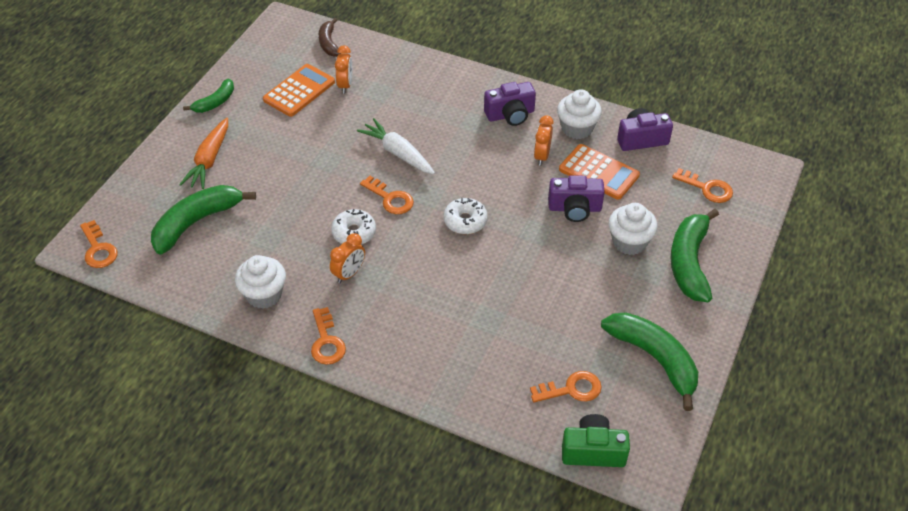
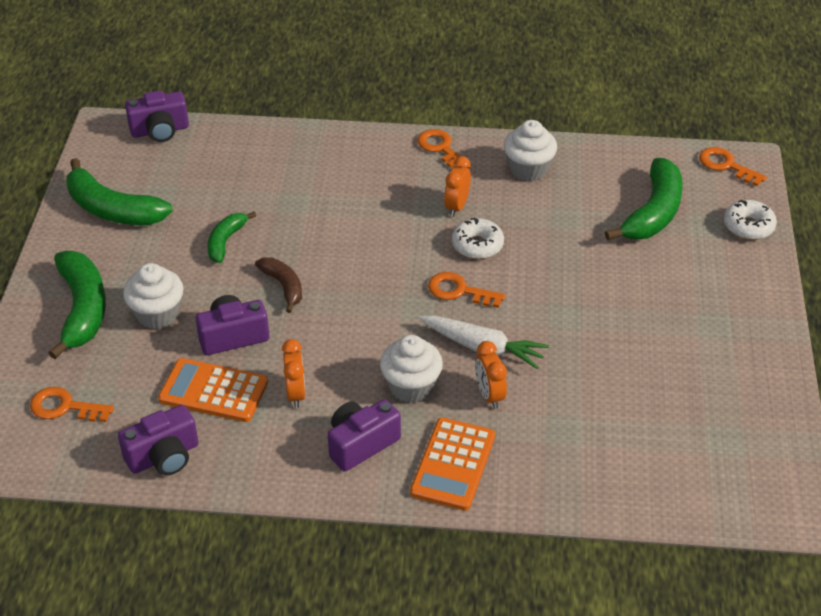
camera: 160 degrees right, 5 degrees down
(209, 160) = (701, 279): orange carrot -> none
(215, 102) = (764, 352): green banana -> green banana (225, 241)
(299, 91) = (671, 399): orange calculator -> orange calculator (453, 464)
(329, 43) = (691, 491): brown banana -> brown banana (283, 286)
(345, 85) = (615, 426): orange clock -> orange clock (489, 395)
(465, 221) = (359, 289): white donut -> white donut (748, 226)
(571, 389) = (191, 167): orange key -> none
(577, 128) = (259, 448): white cupcake -> white cupcake (411, 386)
(593, 451) = (160, 131): green camera -> purple camera

